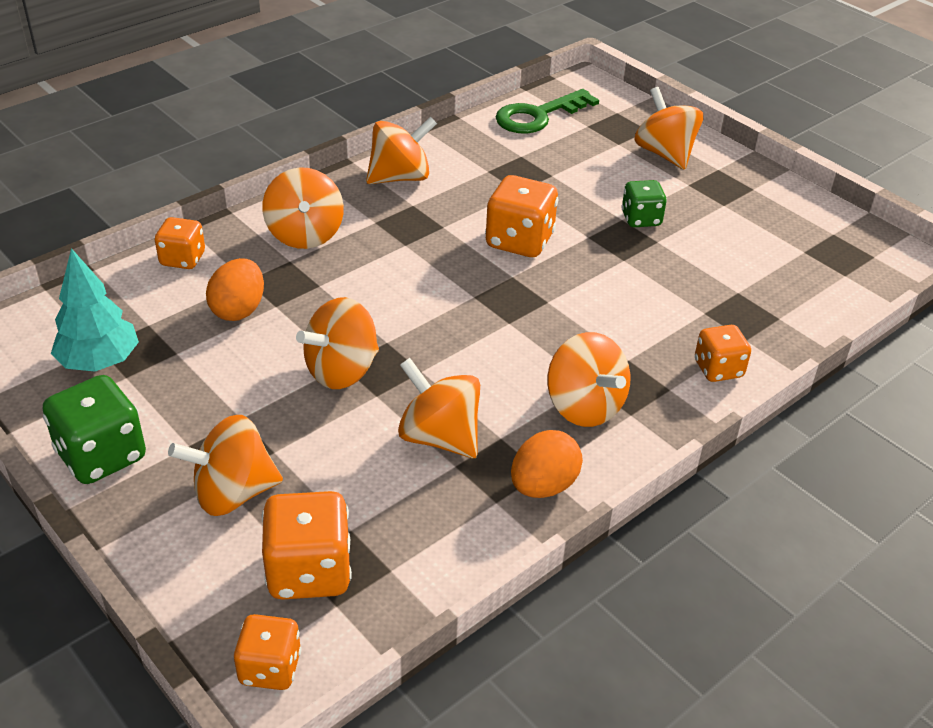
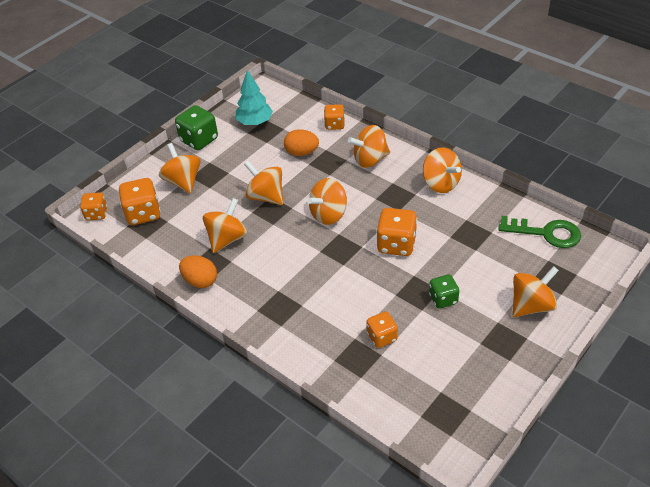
camera: 85 degrees right, 5 degrees up
(538, 116) = (546, 233): green key -> green key turned 150 degrees clockwise
(584, 407) = (259, 290): orange spinning top -> orange spinning top (328, 214)
(718, 369) = (302, 347): orange dice -> orange dice (382, 337)

